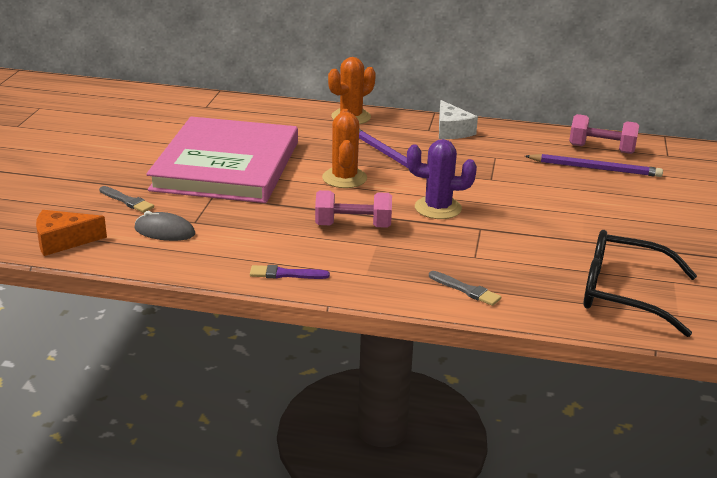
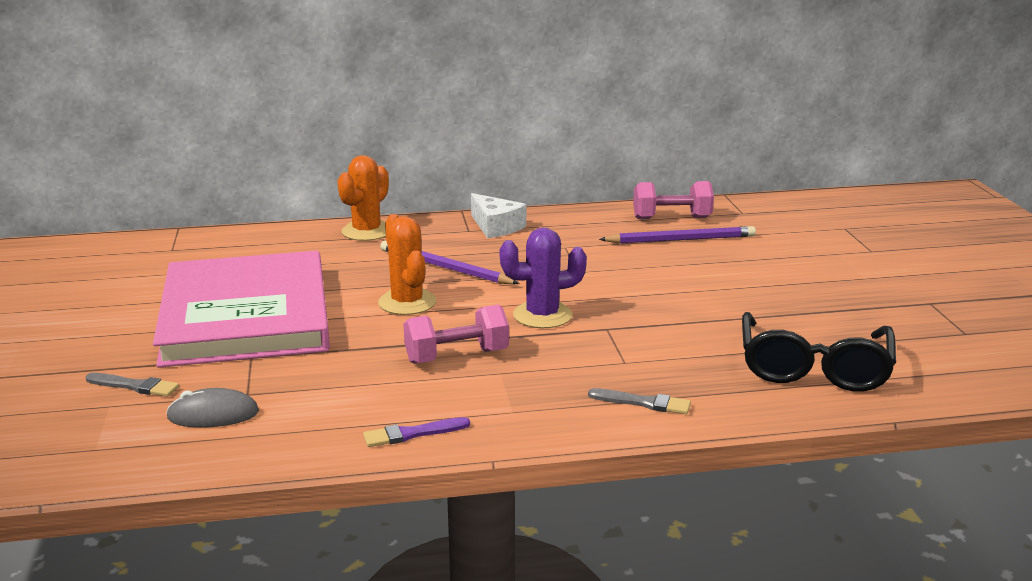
camera: 20 degrees left, 5 degrees down
(63, 241) = (71, 459): orange cheese -> none
(623, 294) = (813, 368): black glasses -> black glasses turned 75 degrees counterclockwise

